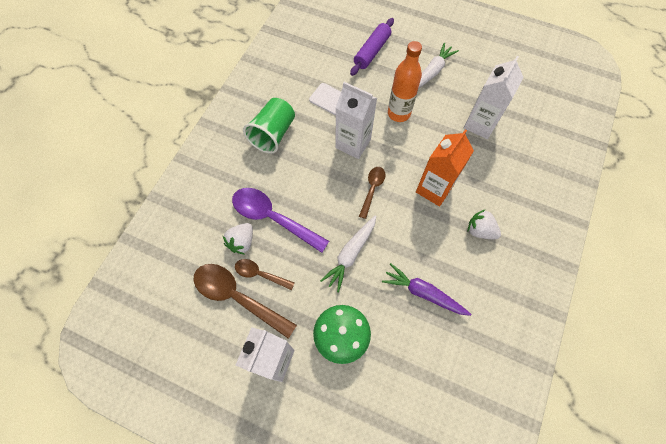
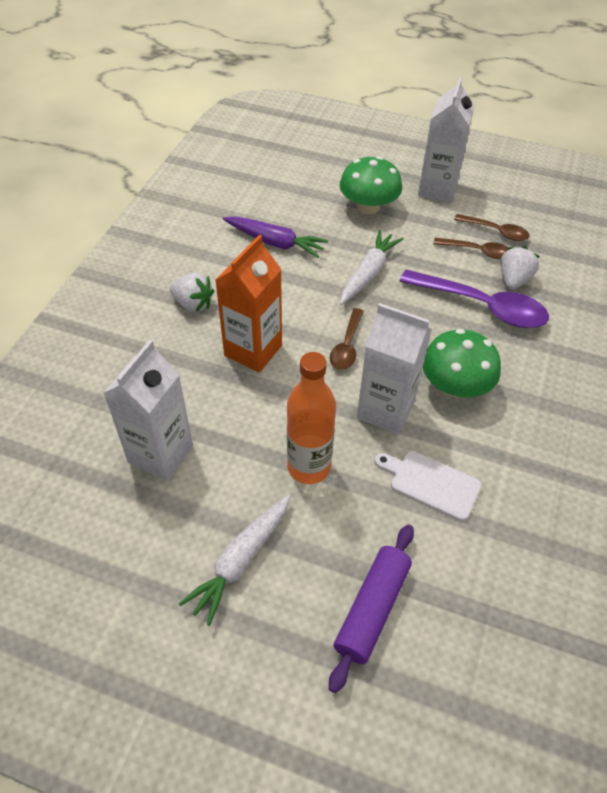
camera: 175 degrees right, 15 degrees down
(237, 297) = (496, 231): brown spoon -> brown spoon, size x0.55
(273, 134) = (524, 419): green cup -> none
(308, 157) = (455, 385): none -> green mushroom

